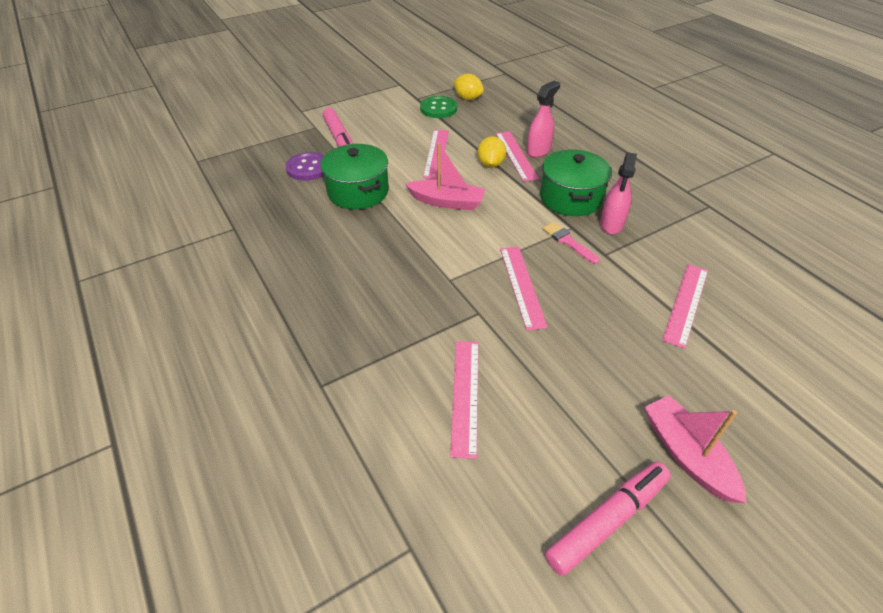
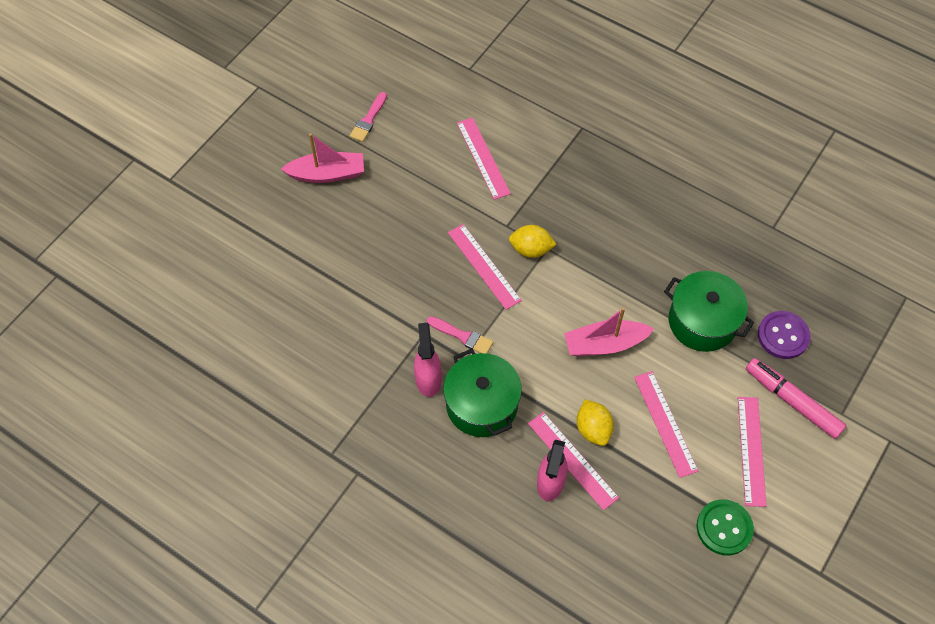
camera: 155 degrees right, 15 degrees up
(468, 98) = (702, 576): yellow lemon -> yellow lemon (531, 249)
(607, 520) = (368, 120): pink marker -> pink brush
(686, 304) = (341, 302): pink ruler -> pink ruler (751, 450)
(686, 454) = (327, 174): pink boat -> pink boat turned 45 degrees counterclockwise

